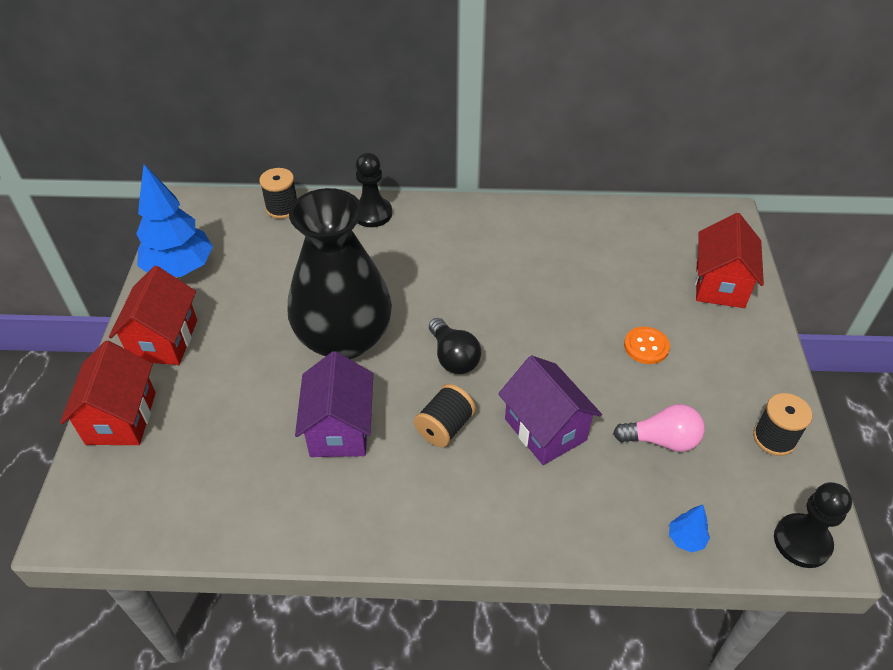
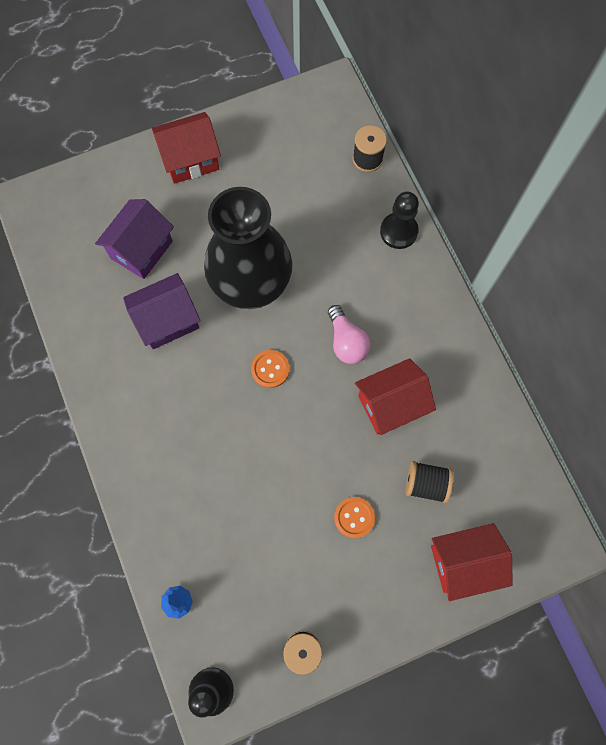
camera: 65 degrees right, 25 degrees up
(121, 418) = (114, 176): red house -> red house (391, 404)
(180, 269) = (262, 126): blue tree -> none
(445, 427) = (201, 392): black spool -> black spool (426, 484)
(453, 357) = (270, 369): black light bulb -> orange button
(545, 429) = (231, 466): purple house -> purple house (141, 250)
(661, 440) = (260, 558): pink light bulb -> pink light bulb (346, 342)

